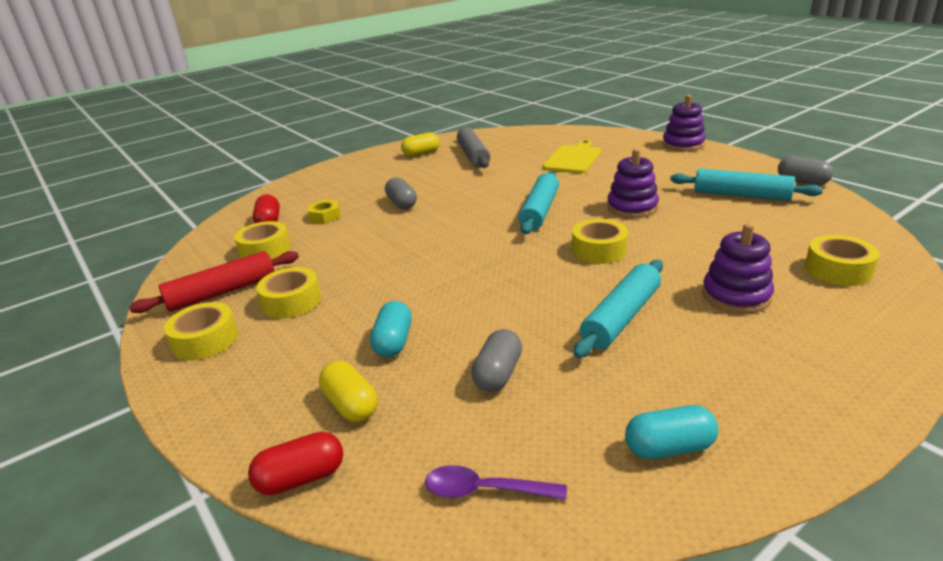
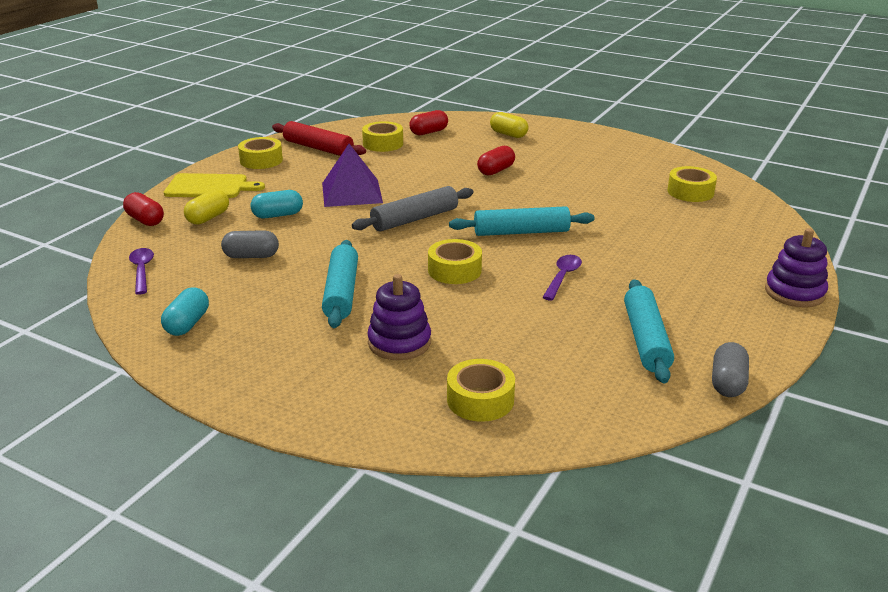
camera: 65 degrees right, 0 degrees up
(291, 301) = (315, 172): yellow tape -> yellow tape (690, 192)
(325, 216) = (451, 148): yellow nut -> none
(377, 283) = (352, 192): none -> purple pyramid
(402, 203) = (496, 171): grey capsule -> red capsule
(421, 153) = (621, 153): yellow capsule -> yellow capsule (508, 134)
(473, 155) = (638, 178): grey rolling pin -> grey rolling pin (414, 219)
(573, 158) = (678, 230): yellow cutting board -> yellow cutting board (209, 187)
(621, 317) = (341, 292): turquoise rolling pin -> turquoise rolling pin turned 75 degrees clockwise
(632, 207) = (562, 277): purple stacking toy -> purple spoon
(669, 448) = (187, 324): turquoise capsule -> turquoise capsule turned 45 degrees clockwise

